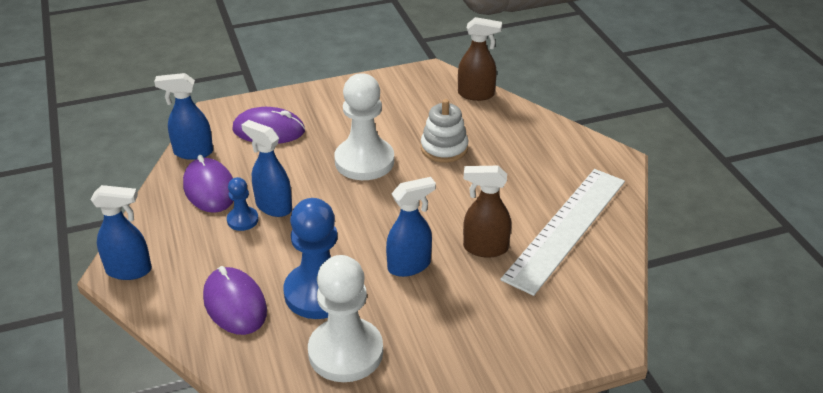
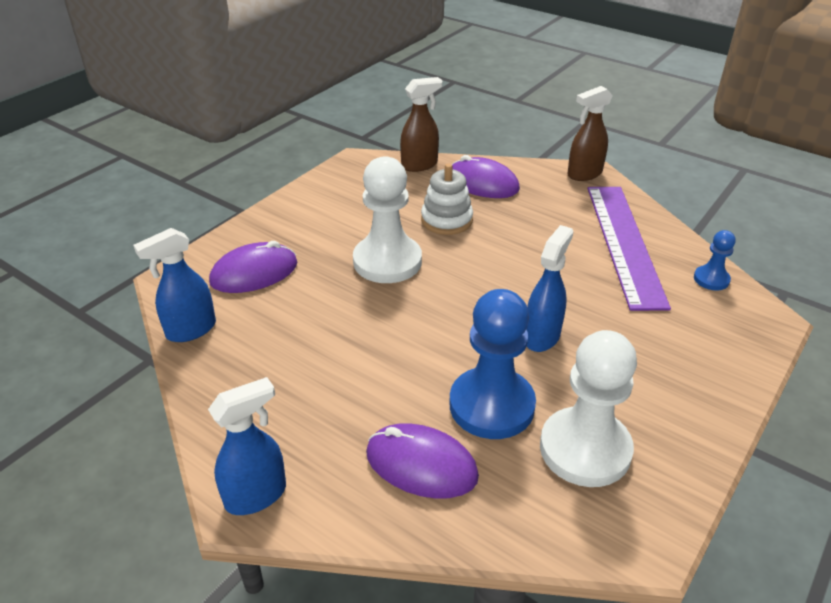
camera: 35 degrees left, 0 degrees up
(209, 188) = (254, 359): purple mouse -> purple mouse (482, 183)
(242, 220) = (328, 373): blue pawn -> blue pawn (711, 279)
(273, 207) = (346, 345): blue spray bottle -> none
(485, 248) = (584, 289): brown spray bottle -> brown spray bottle (584, 174)
(566, 228) = (624, 243): white ruler -> purple ruler

